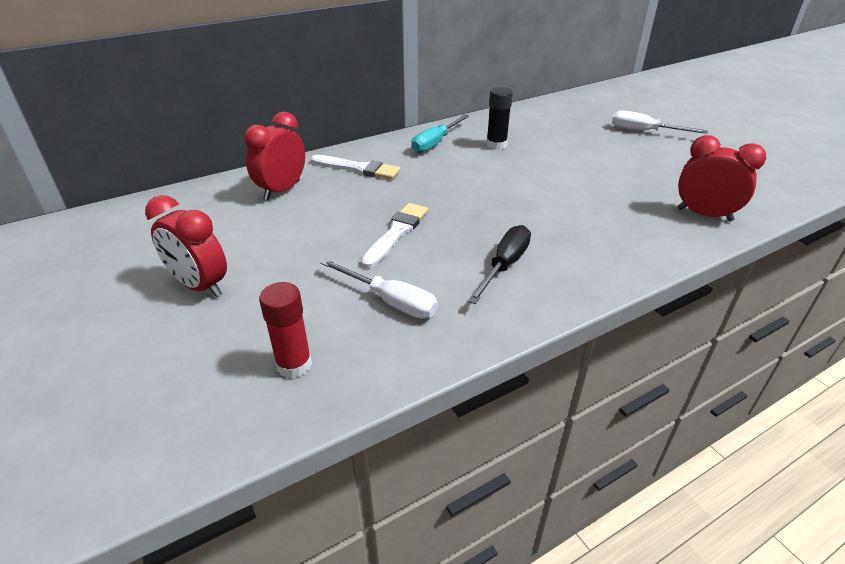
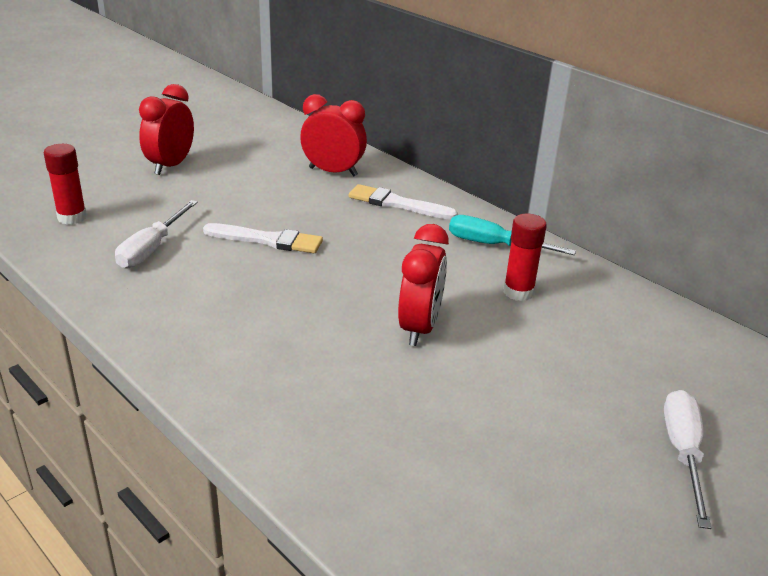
camera: 75 degrees right, 5 degrees down
(358, 169) = (397, 204): white brush -> white brush turned 105 degrees clockwise
(496, 145) = (518, 292): black glue stick -> red glue stick
(504, 265) = (217, 309): black screwdriver -> none
(704, 215) = (383, 497): red clock -> red clock (419, 328)

